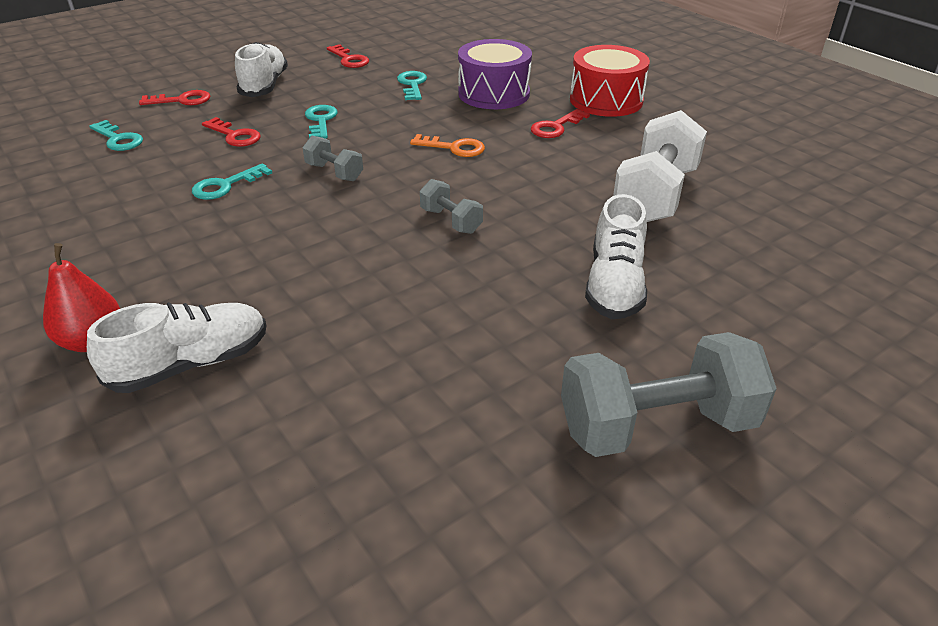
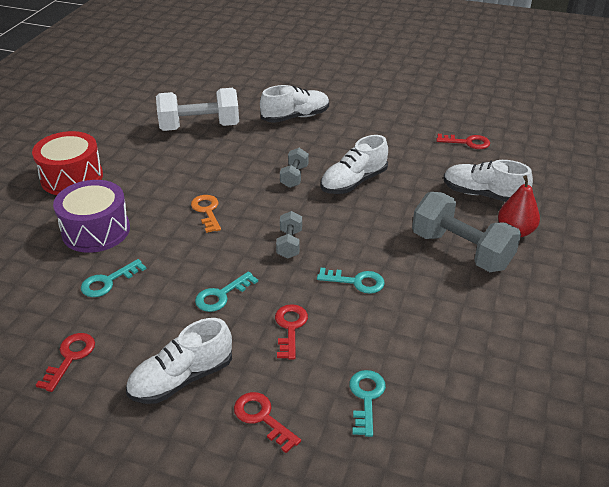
camera: 125 degrees left, 0 degrees up
(380, 260) = (353, 182): none -> white shoe
(556, 127) = (137, 183): red key -> red key (467, 142)
(656, 425) = (367, 89): grey dumbbell -> grey dumbbell (461, 250)

